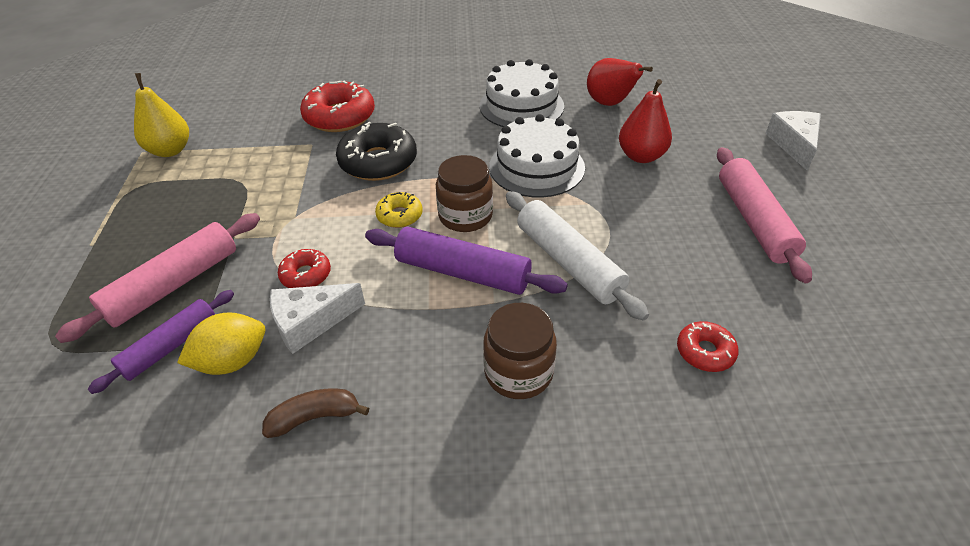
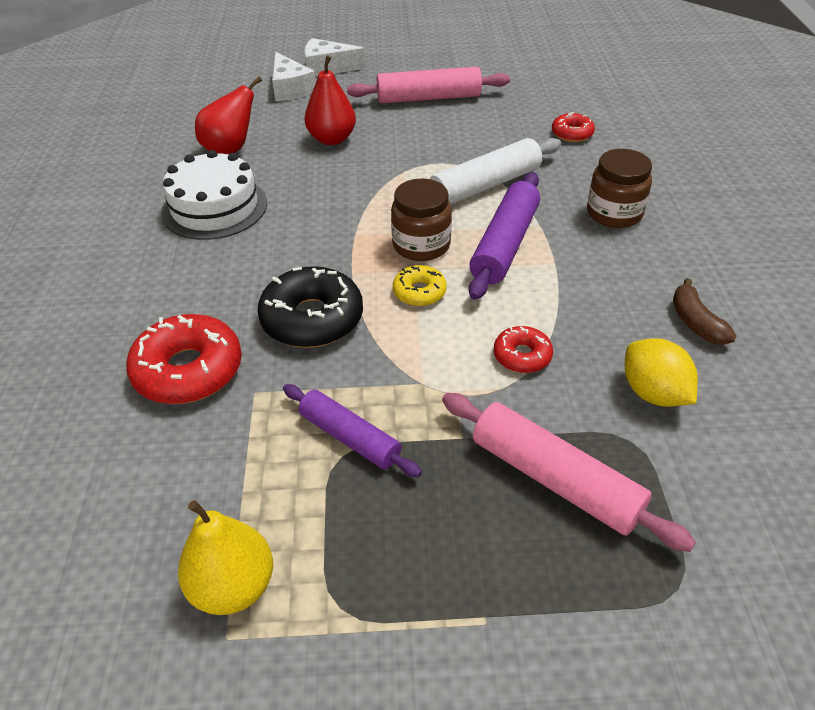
camera: 90 degrees left, 0 degrees up
(170, 346) = (649, 453): purple rolling pin -> purple rolling pin (349, 437)
(310, 322) = (589, 342): white cheese -> white cheese (290, 89)
(536, 167) = (340, 199): white cake -> none

